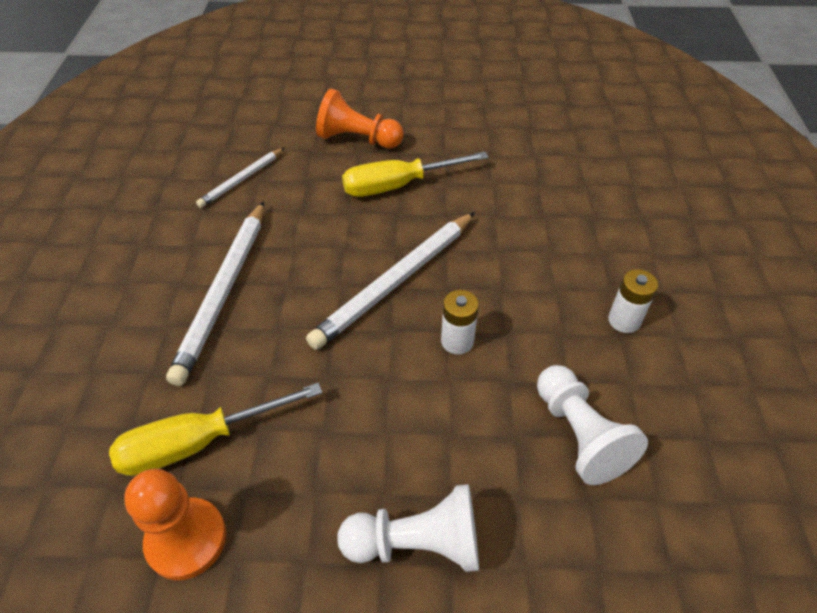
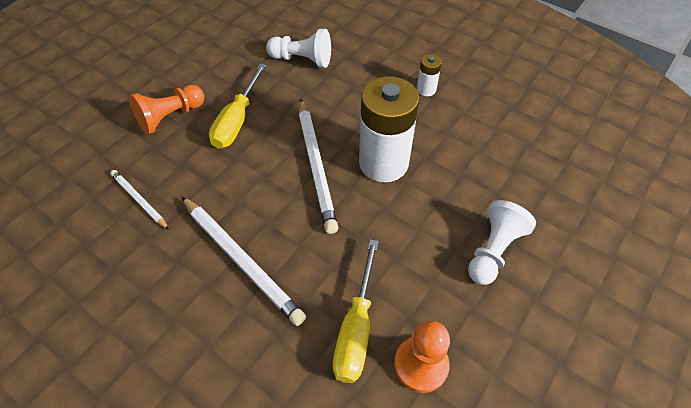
camera: 55 degrees left, 5 degrees up
(242, 180) = (139, 200): white pencil -> white pencil turned 150 degrees clockwise
(457, 341) = (383, 163): white battery -> white battery, size x2.26
(579, 435) = (478, 149): white pawn -> white pawn (302, 60)

